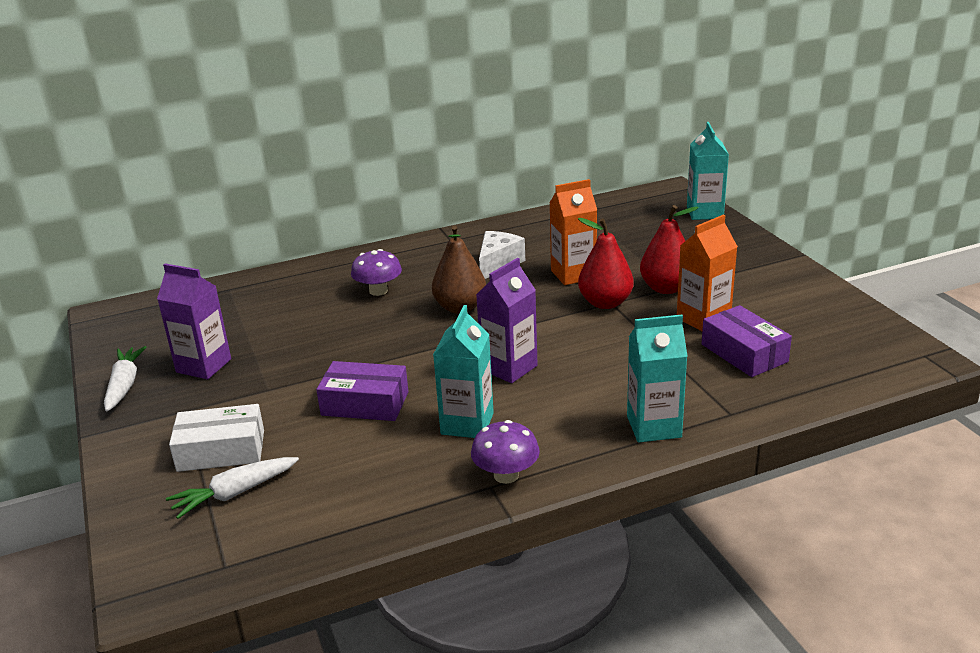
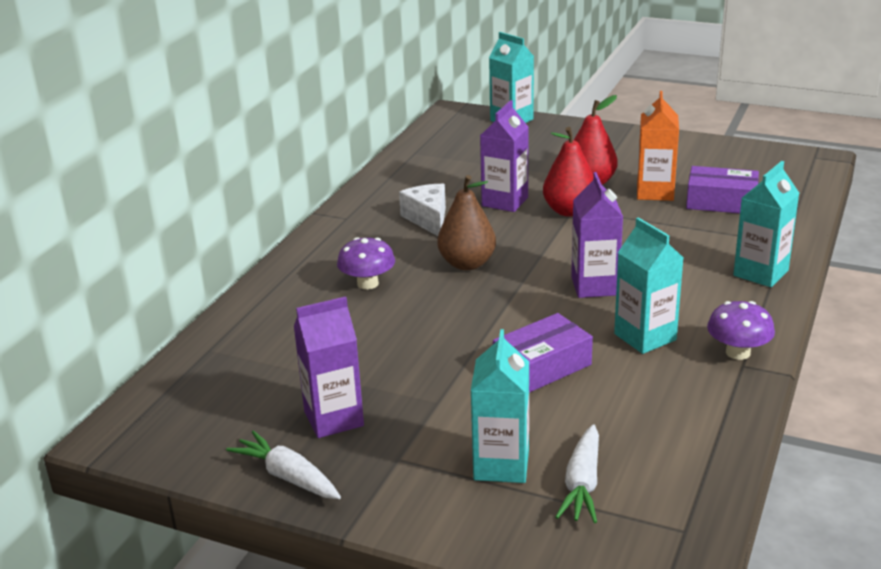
camera: 45 degrees left, 0 degrees up
(221, 450) = (501, 465): white box -> turquoise carton
(573, 274) = (505, 202): orange carton -> purple carton

